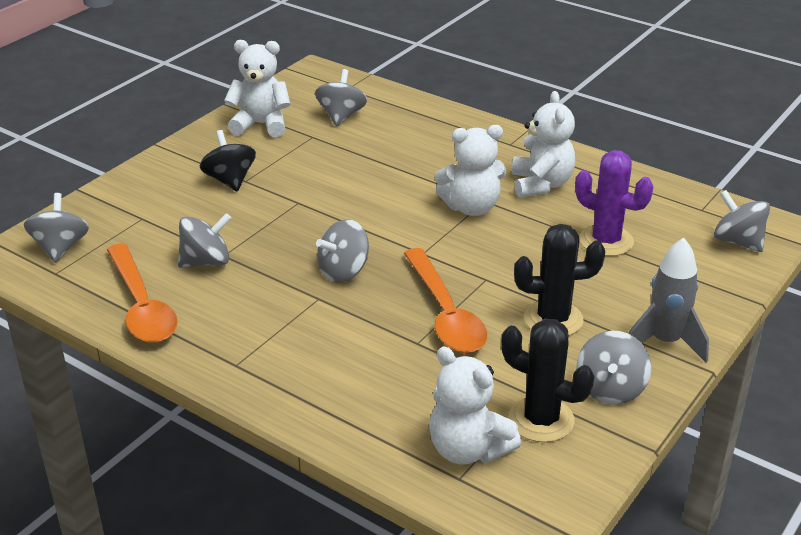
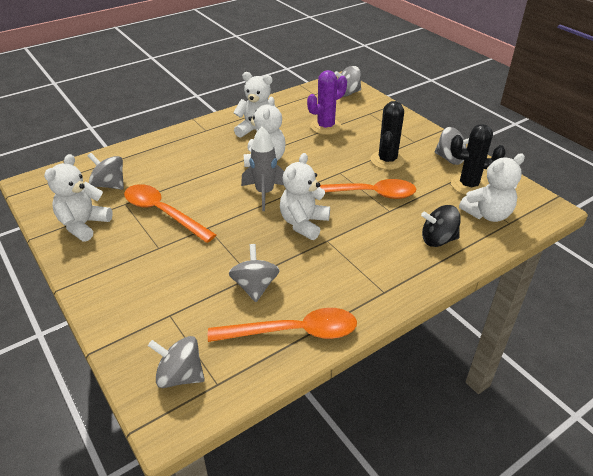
camera: 70 degrees left, 5 degrees up
(230, 180) = (152, 255): black spinning top -> black spinning top (438, 240)
(308, 165) = (163, 213): none -> orange spoon
(343, 271) = (303, 223): grey spinning top -> white teddy bear
(541, 420) = (468, 185): black cactus -> black cactus turned 45 degrees clockwise
(665, 342) = (418, 134): grey rocket -> grey rocket (264, 193)

